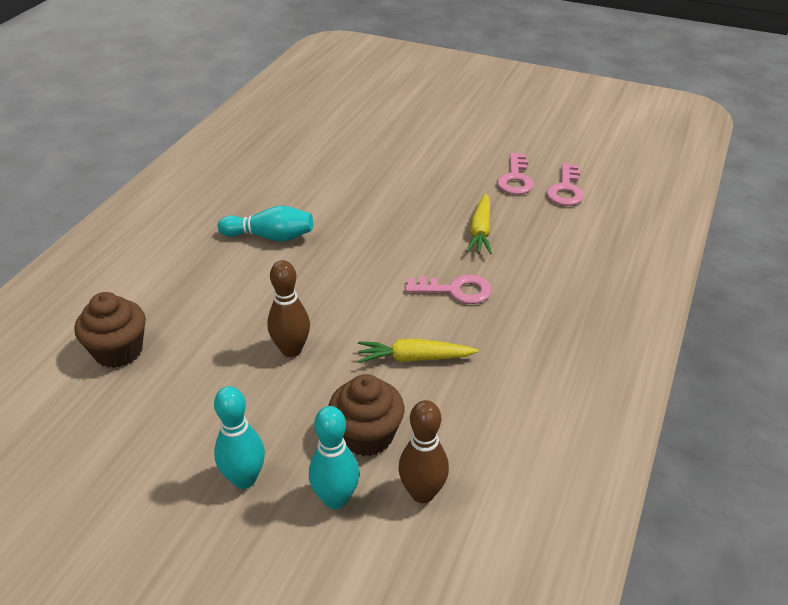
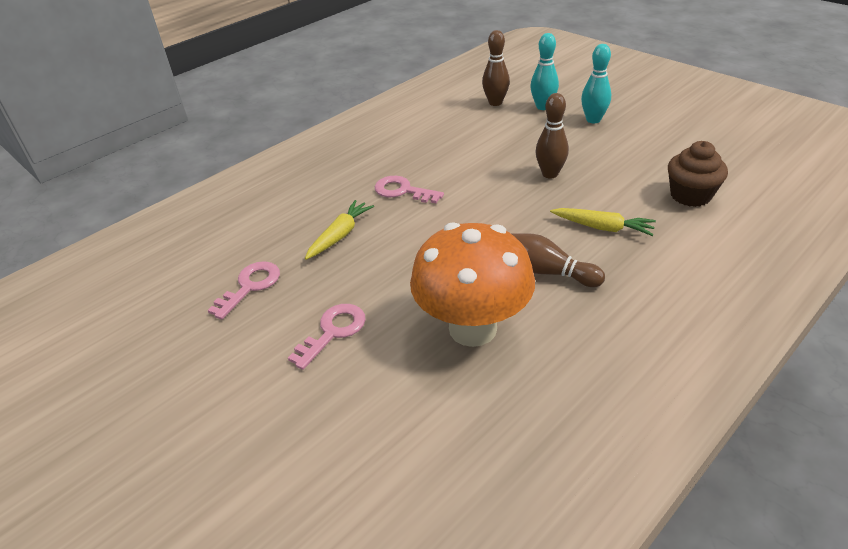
camera: 155 degrees left, 0 degrees up
(270, 237) = (547, 271): turquoise bowling pin -> brown bowling pin
(318, 186) = (472, 328): none -> orange mushroom
(367, 435) = (514, 126): brown cupcake -> none
(414, 358) = (463, 155): yellow carrot -> yellow carrot (602, 227)
(566, 190) = (218, 261): pink key -> pink key (333, 331)

